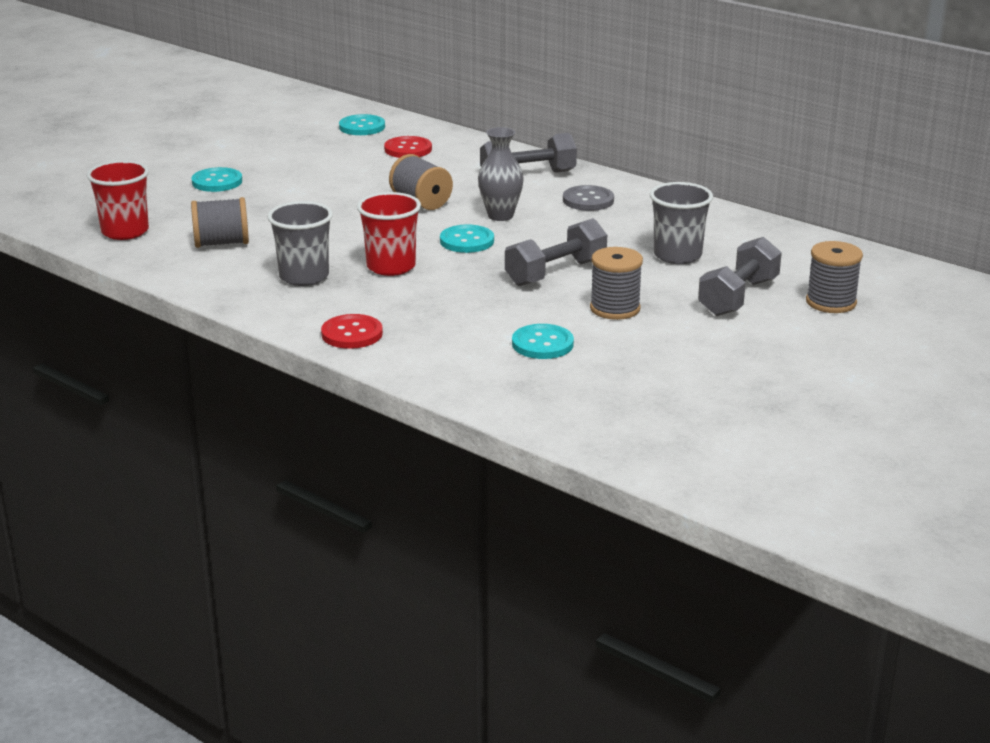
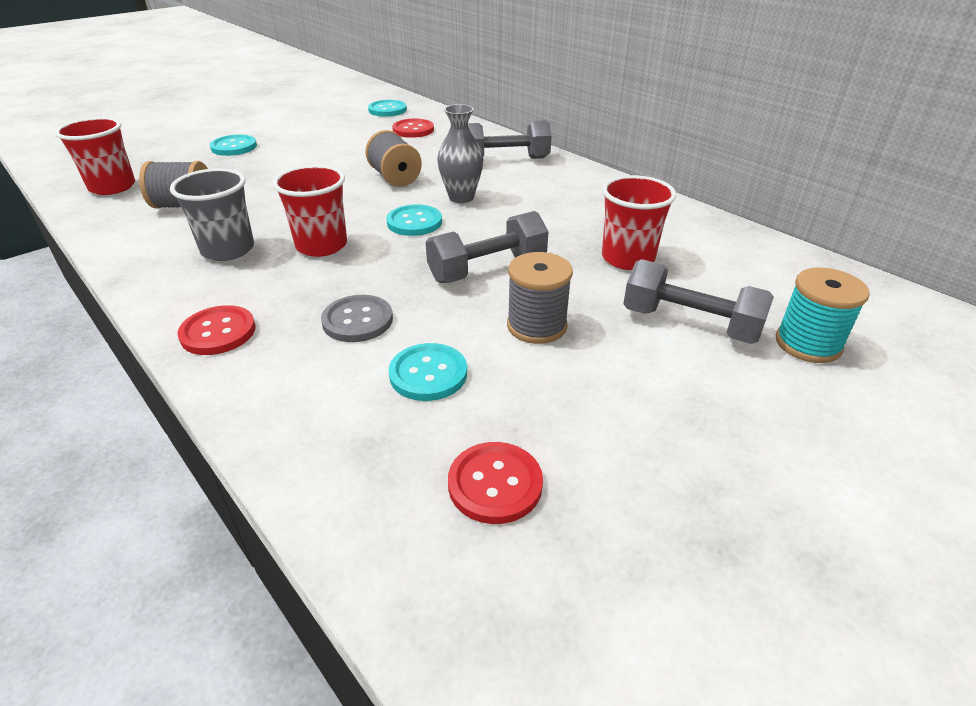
camera: 10 degrees right, 10 degrees up
(588, 200) = (552, 188): grey button -> grey button (357, 320)
(620, 393) = (495, 484): none -> red button
(677, 255) = (627, 258): grey cup -> red cup
(738, 297) = (690, 324): grey dumbbell -> grey dumbbell turned 75 degrees clockwise
(831, 302) = (807, 344): grey spool -> turquoise spool

